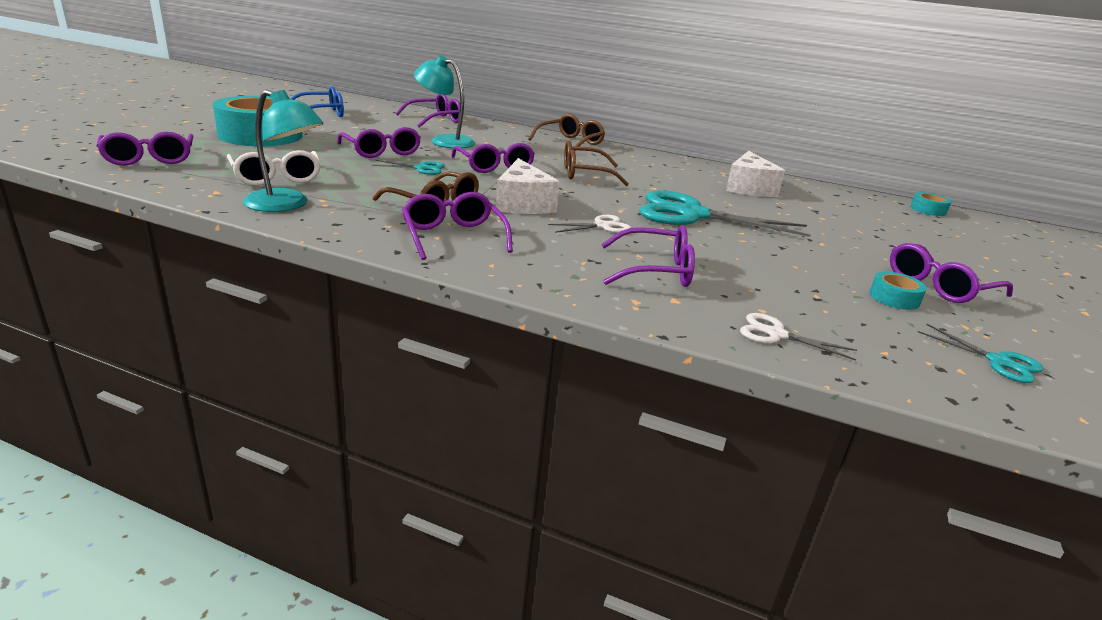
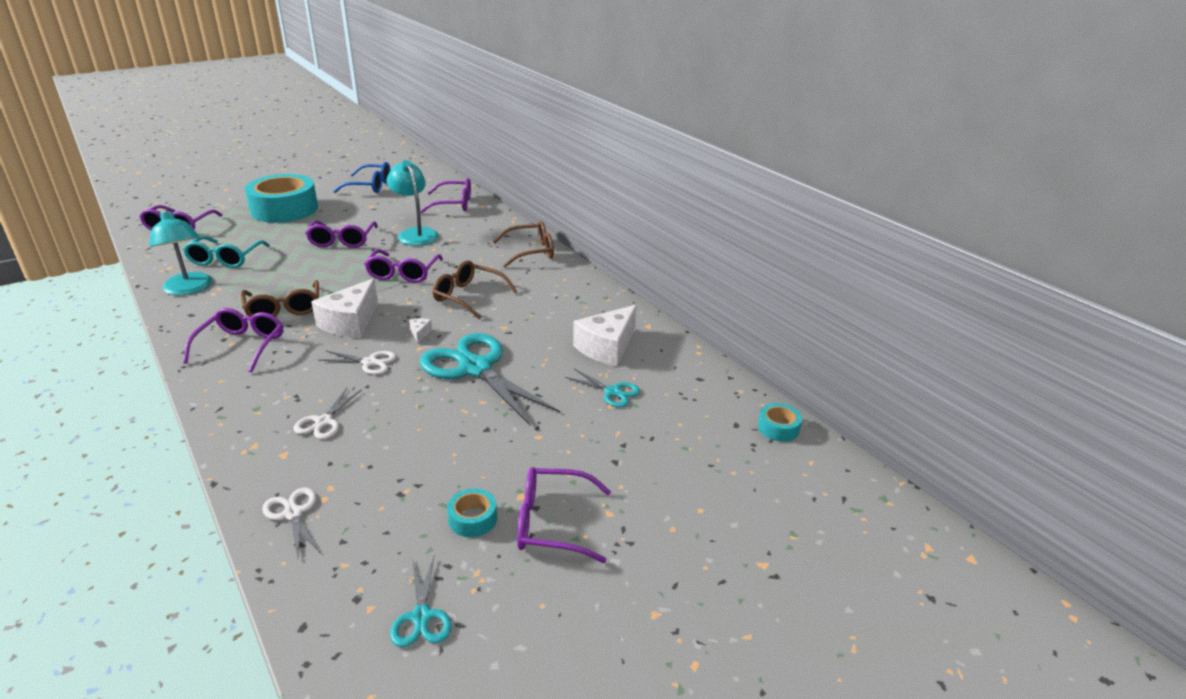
camera: 35 degrees right, 5 degrees up
(277, 178) = (225, 259): white glasses -> turquoise glasses
(421, 168) = (340, 266): turquoise scissors -> turquoise scissors (612, 392)
(599, 201) = (420, 333): none -> white cheese
(656, 271) = (323, 421): purple glasses -> white scissors

